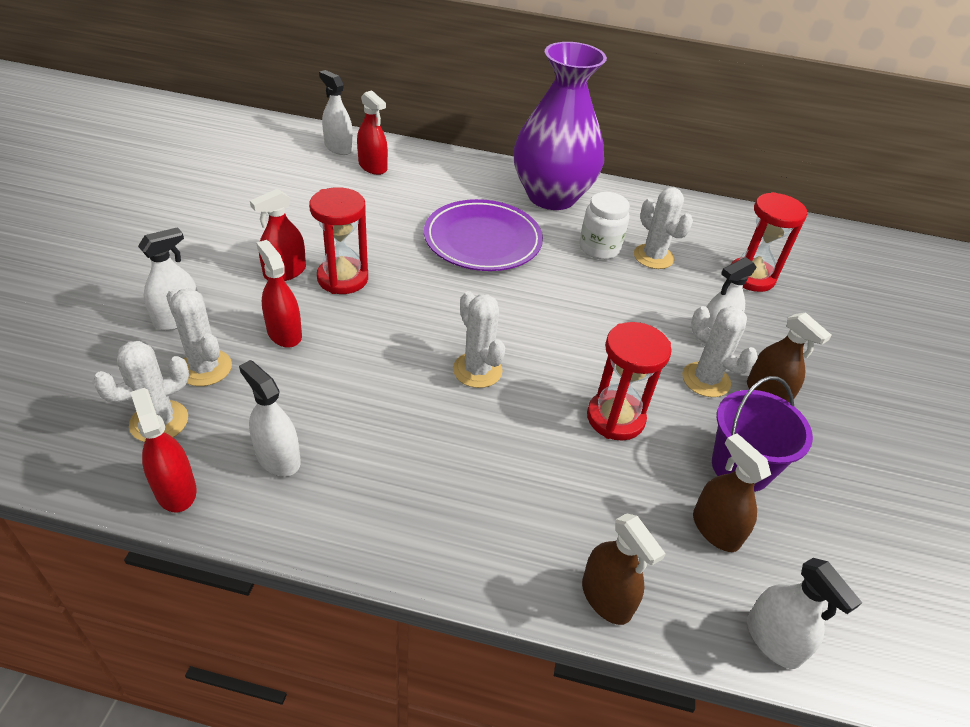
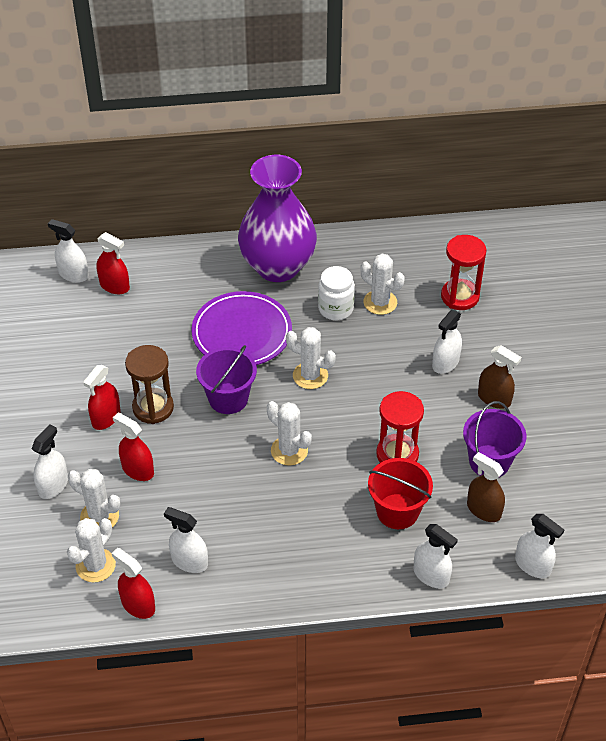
camera: 15 degrees left, 5 degrees up
(343, 278) = (153, 408): red hourglass -> brown hourglass
(433, 295) = (228, 398): none -> purple bucket
(589, 489) = (397, 511): none -> red bucket
(606, 598) = (431, 575): brown spray bottle -> white spray bottle
(706, 380) = (449, 402): white cactus -> white cactus (310, 376)

